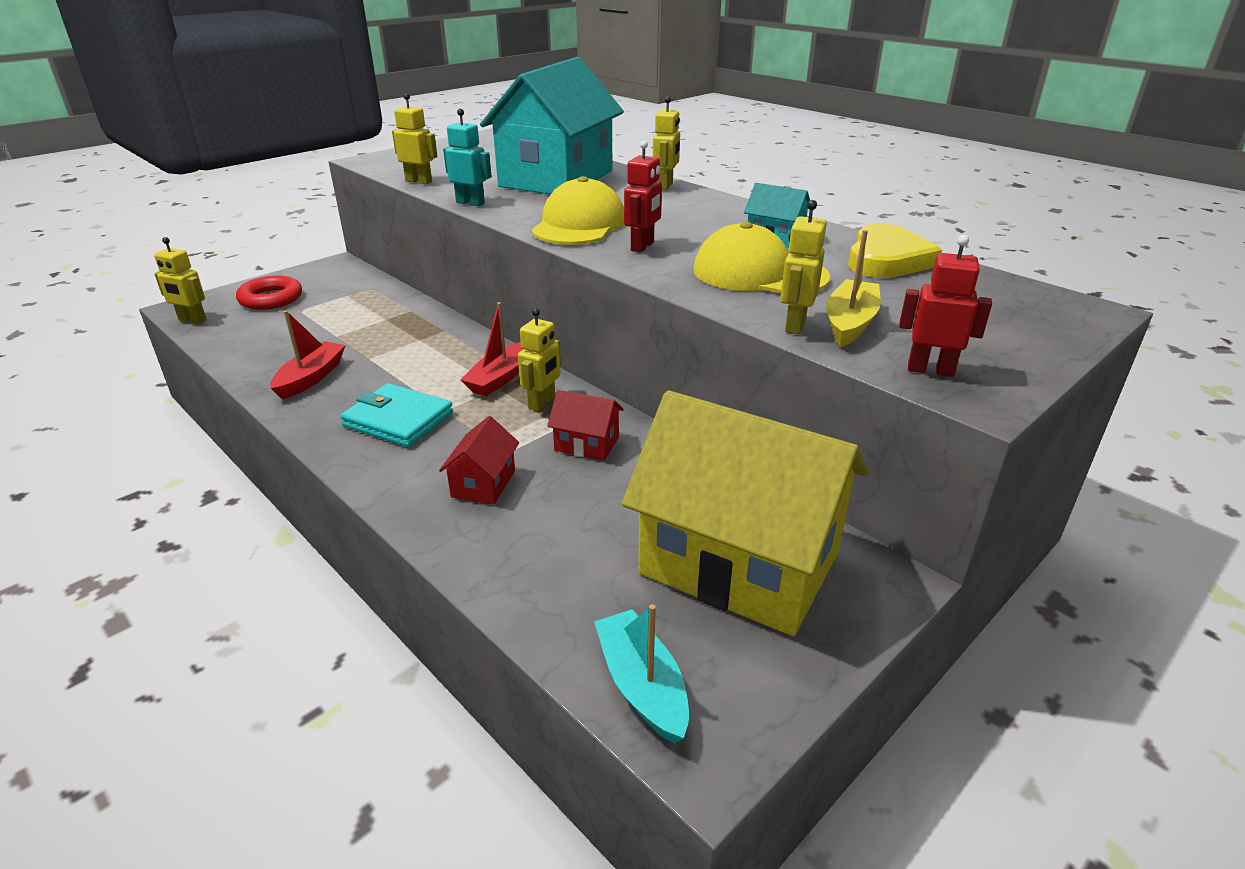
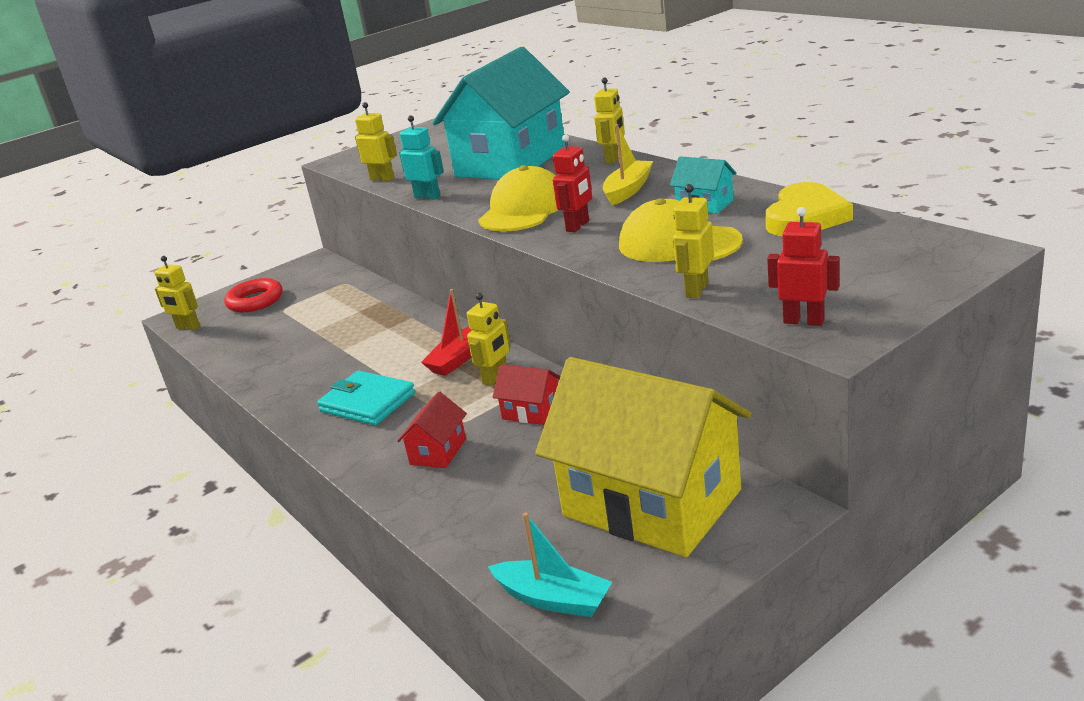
camera: 10 degrees right, 5 degrees down
(311, 378) = (292, 371): red boat -> none
(641, 685) = (553, 599): turquoise boat -> turquoise boat turned 135 degrees clockwise
(849, 323) = (747, 284): yellow boat -> yellow boat (628, 190)

